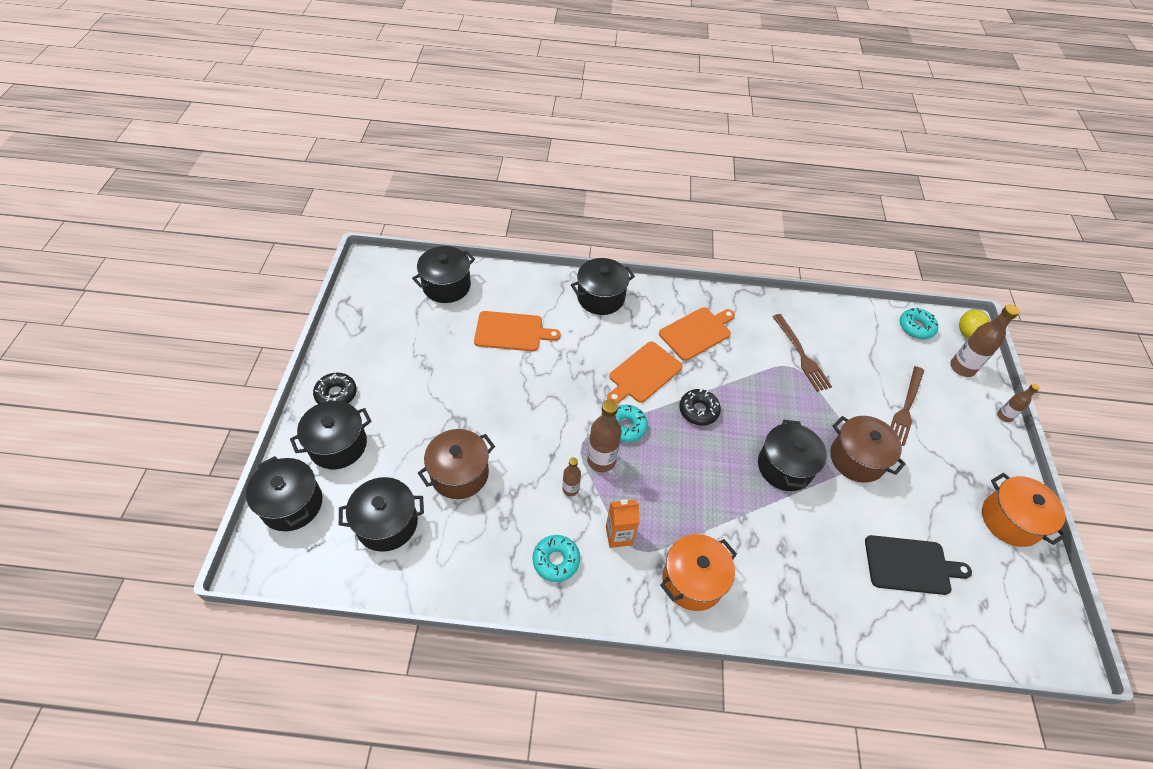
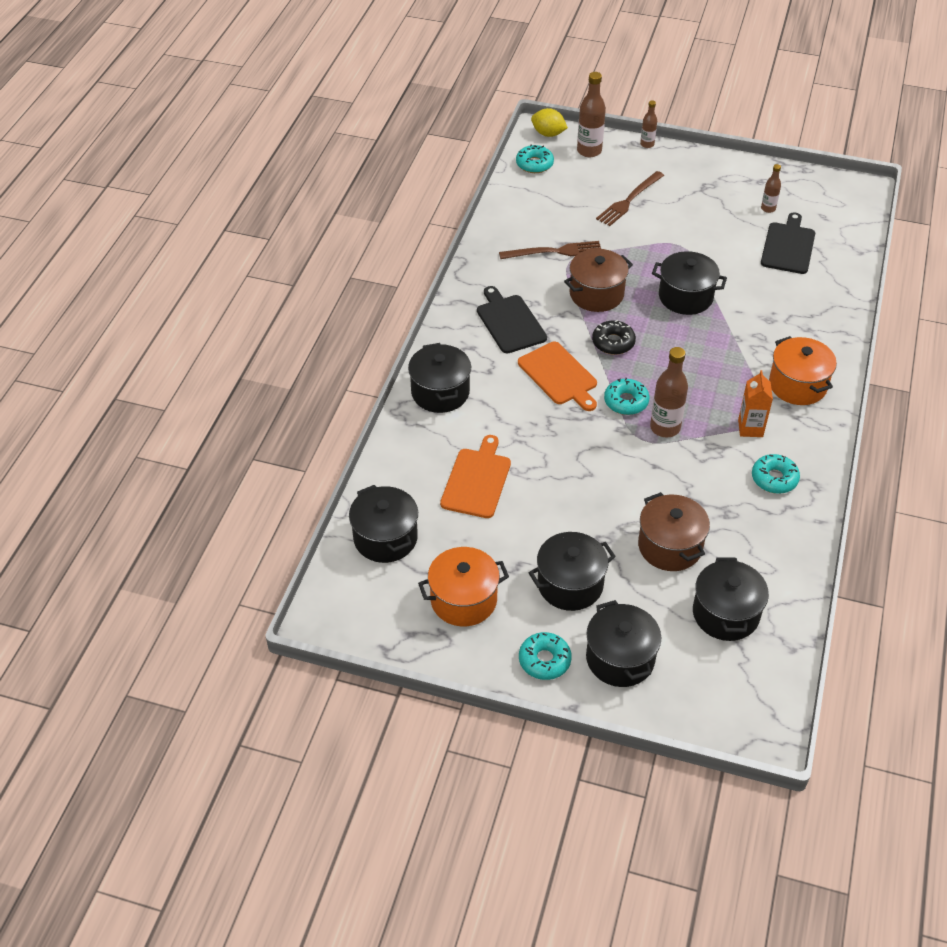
camera: 75 degrees left, 5 degrees down
(292, 504) = (695, 703): black pot -> black pot (570, 584)
(336, 394) = (544, 660): black donut -> turquoise donut
(570, 489) = (696, 456): brown bottle -> brown bottle (768, 208)
(697, 332) = (509, 322): orange cutting board -> black cutting board
(857, 459) = (681, 248): brown pot -> brown pot (596, 294)
(906, 407) = (629, 200): brown fork -> brown fork turned 90 degrees clockwise
(1010, 520) = (750, 177): orange pot -> orange pot (463, 600)

